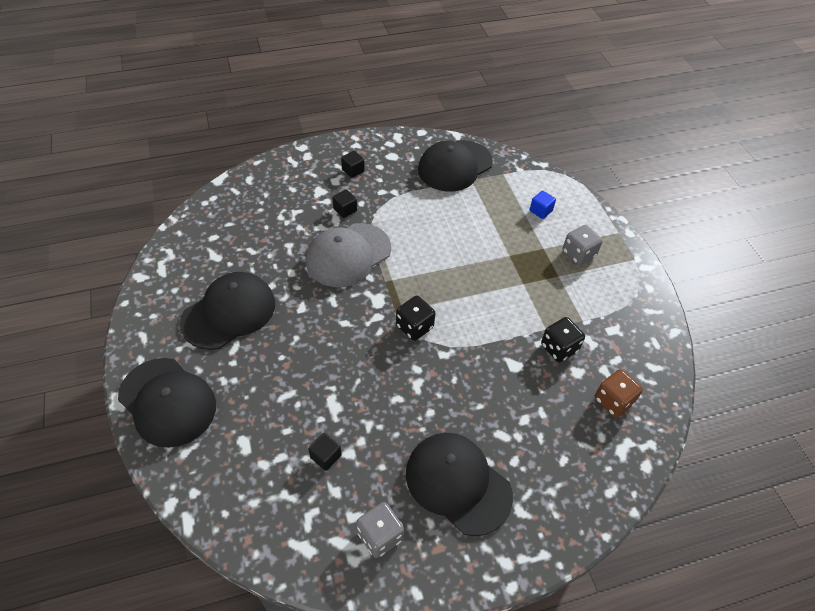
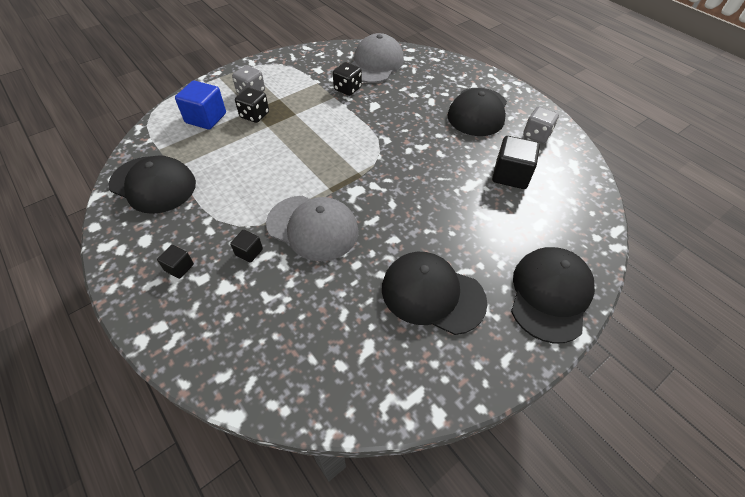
camera: 110 degrees left, 0 degrees up
(325, 456) = (510, 175): black cube -> black cube, size x1.91
(414, 327) = (371, 161): black dice -> black dice (254, 115)
(540, 211) = (206, 118): blue cube -> blue cube, size x1.91
(613, 401) = (375, 64): brown dice -> grey cap

